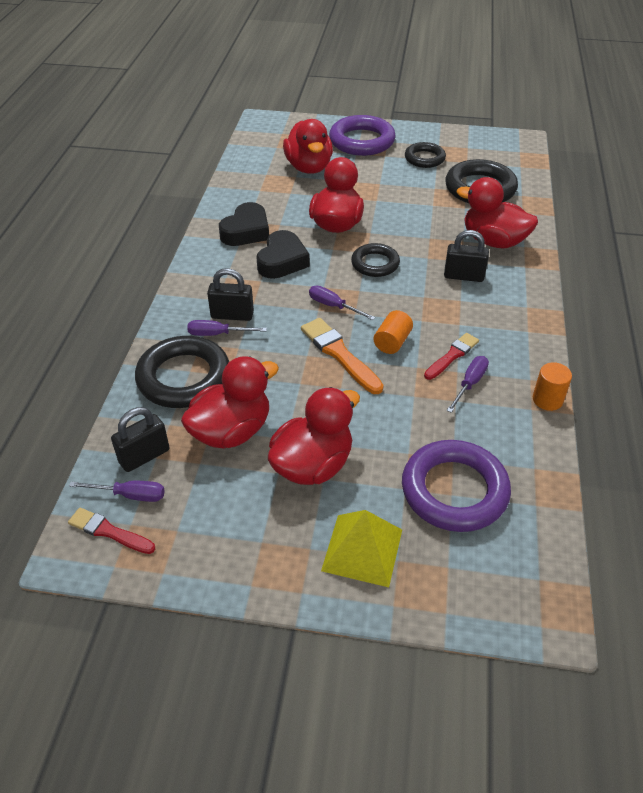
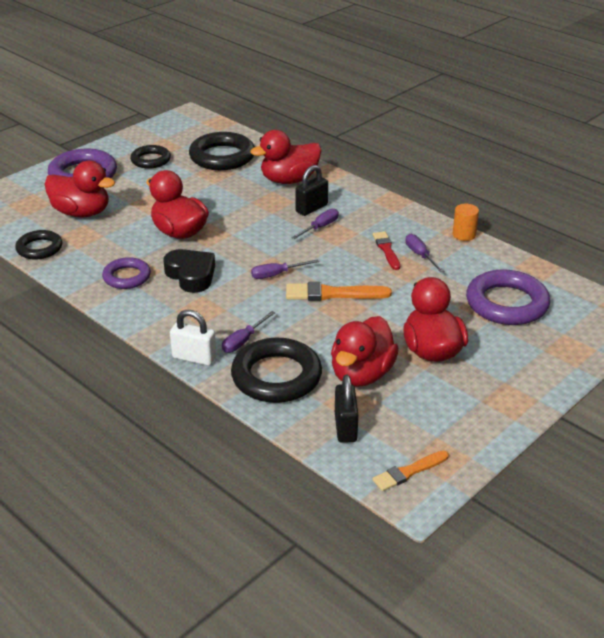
camera: 55 degrees left, 10 degrees down
(109, 531) = (408, 472): red brush -> orange brush
(130, 495) = (380, 449): purple screwdriver -> purple screwdriver (320, 227)
(171, 318) = (194, 358): none -> white padlock
(231, 431) = (362, 374): red duck -> red duck turned 150 degrees counterclockwise
(232, 315) = (229, 325): black padlock -> none
(246, 231) = (127, 277): black heart -> purple ring
(362, 549) = (523, 360): yellow pyramid -> none
(375, 264) = (250, 236): black ring -> black ring (39, 248)
(392, 342) = (346, 267): orange cylinder -> none

